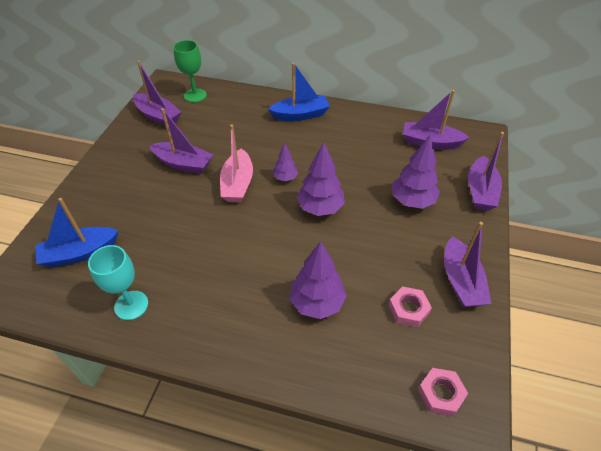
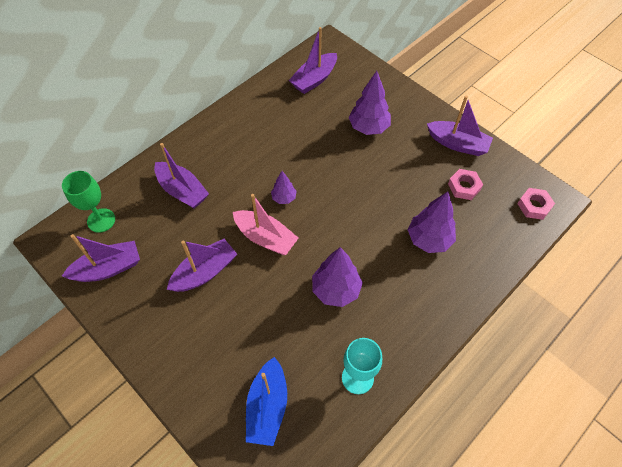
camera: 60 degrees left, 10 degrees up
(300, 115) = (208, 147): blue boat -> none
(320, 208) = (336, 190): purple tree -> purple tree (336, 290)
(480, 191) = (386, 83): purple boat -> purple boat (182, 191)

